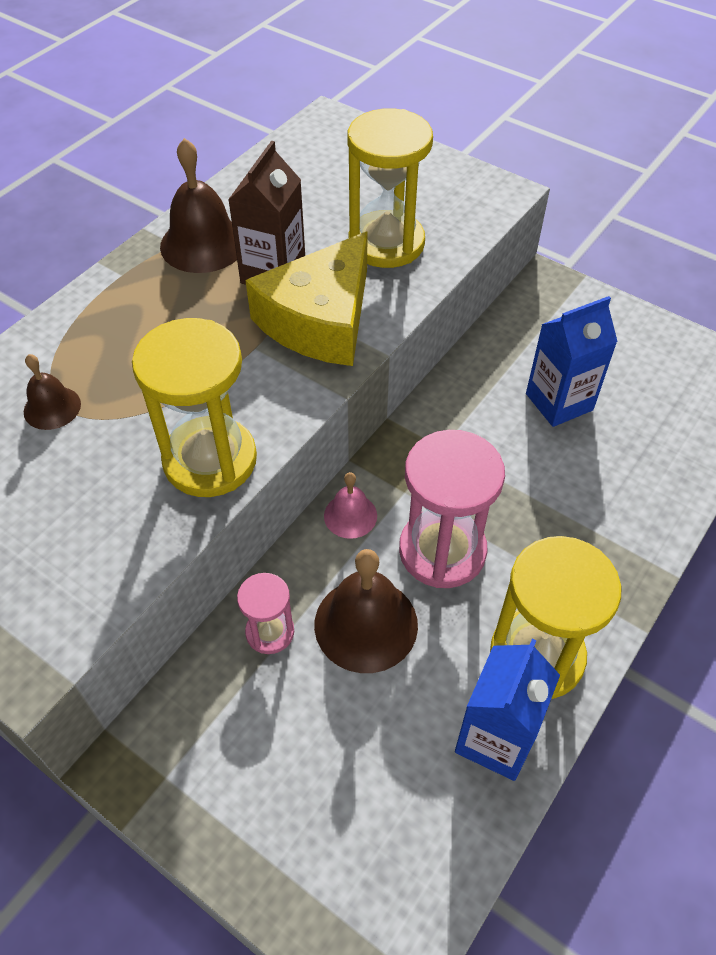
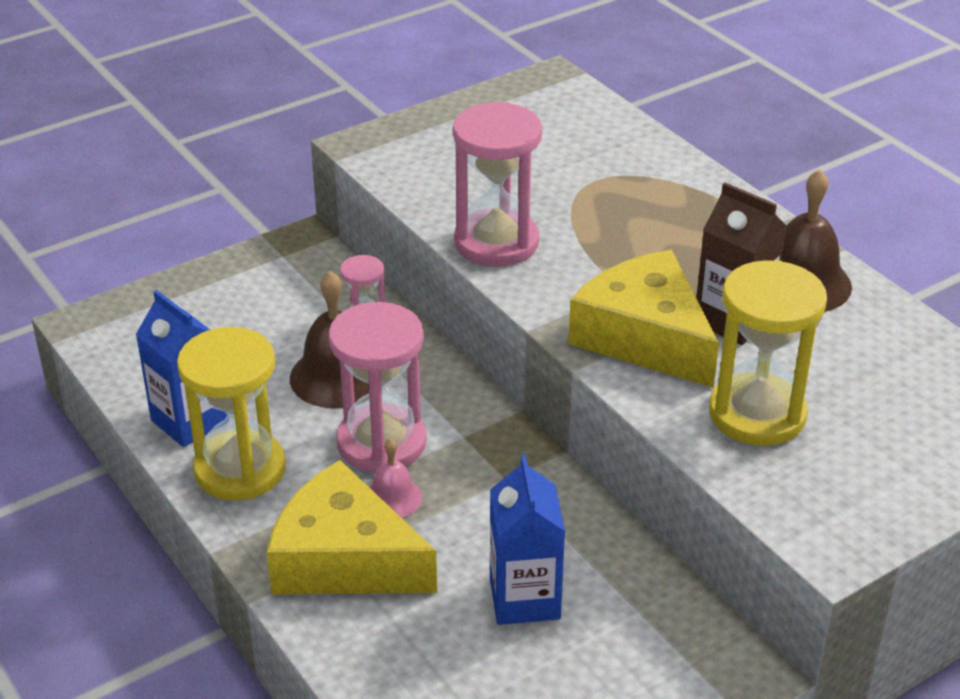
camera: 110 degrees right, 15 degrees down
(52, 407) = (601, 173): brown bell -> none
(210, 460) = (496, 242): yellow hourglass -> pink hourglass
(350, 515) = (455, 394): pink bell -> pink bell (393, 497)
(592, 527) = (344, 559): none -> yellow cheese

